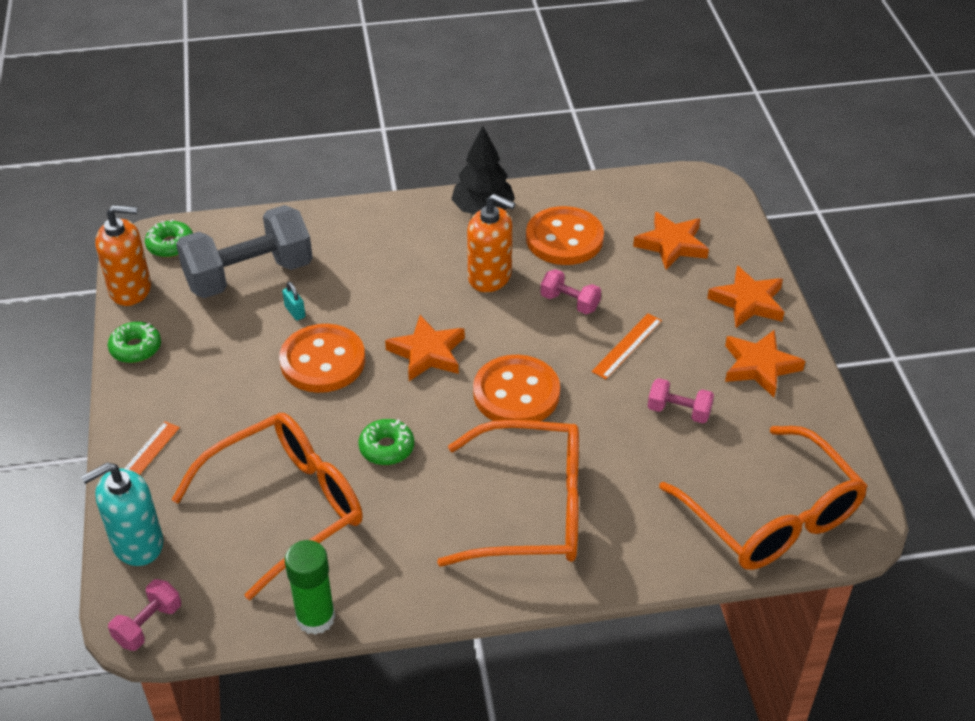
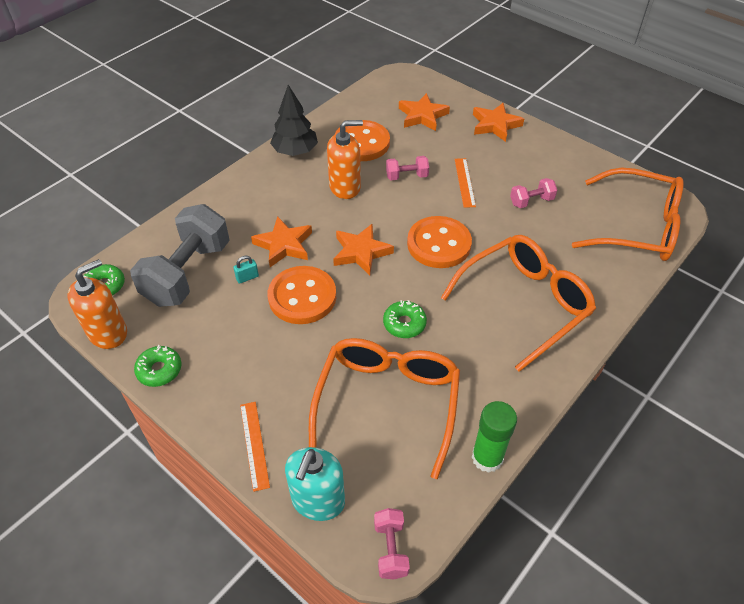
camera: 40 degrees left, 5 degrees up
(295, 312) = (247, 277): turquoise padlock -> turquoise padlock turned 45 degrees counterclockwise
(759, 366) = (540, 154): orange star -> orange star (284, 245)

